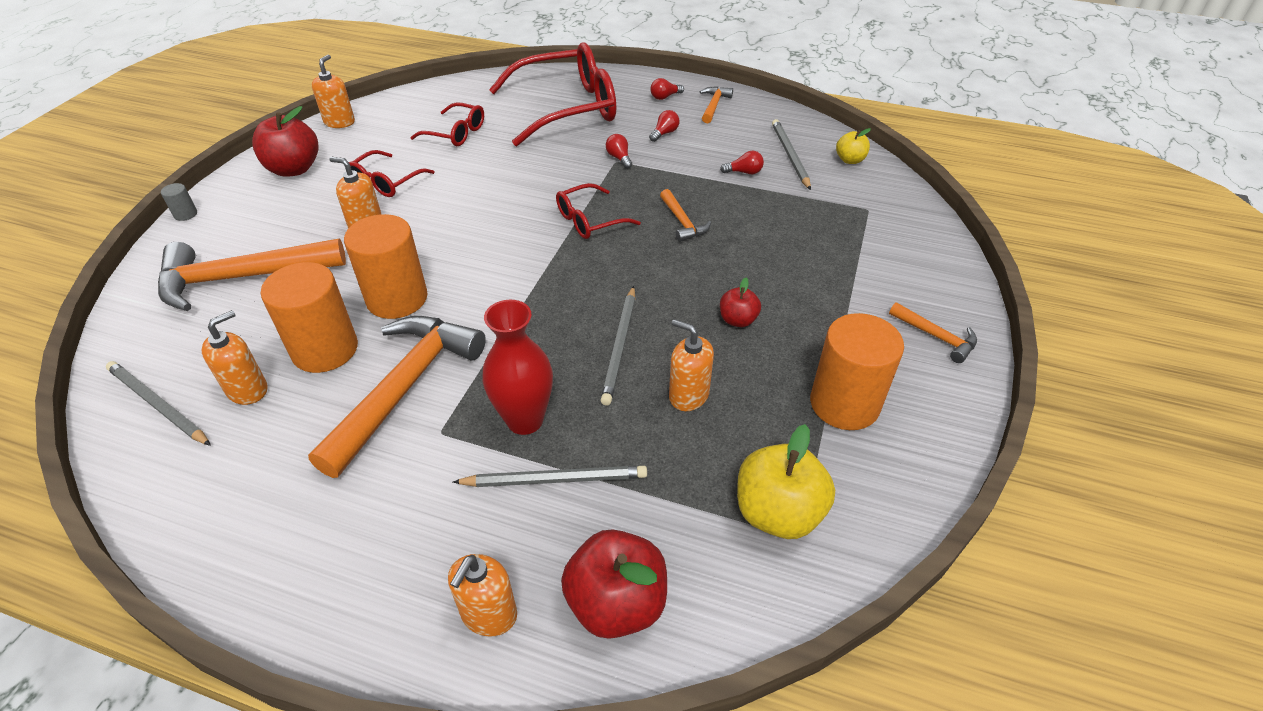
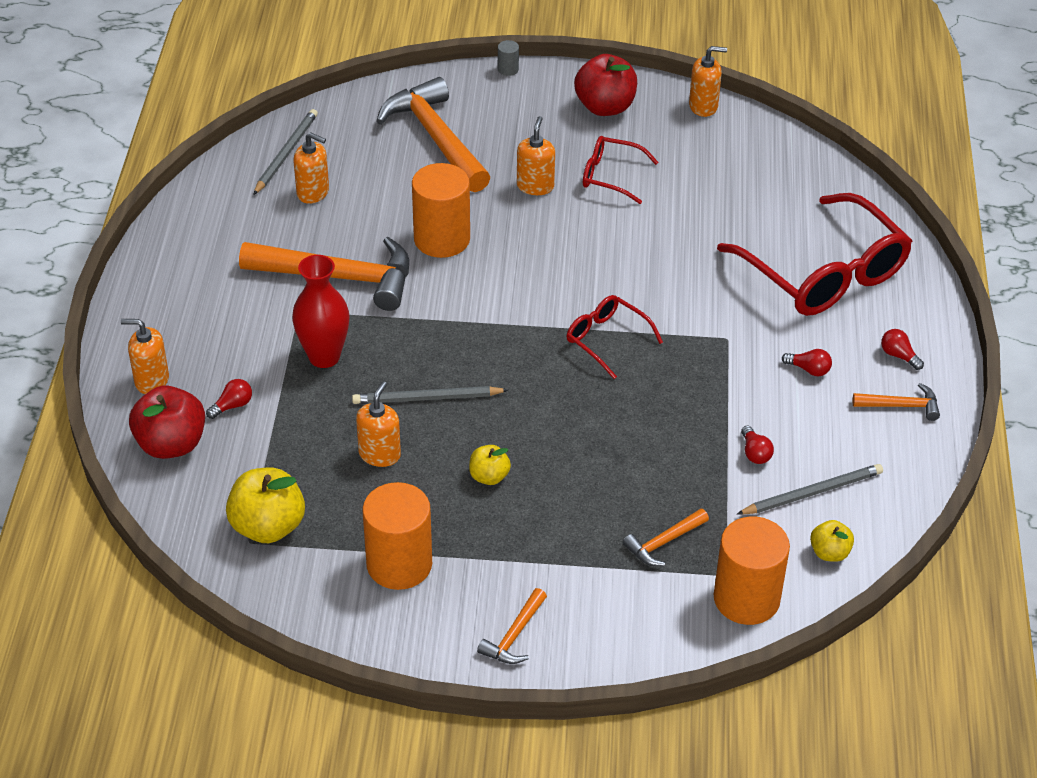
camera: 75 degrees right, 0 degrees up
(325, 349) = (367, 218): orange cylinder -> orange cylinder (746, 599)
(456, 133) = (724, 198): red glasses -> none
(555, 479) = (269, 388): grey pencil -> none
(619, 158) = (735, 340): red light bulb -> red light bulb (232, 406)
(682, 222) = (633, 413): orange hammer -> orange hammer (663, 542)
(737, 320) = (489, 476): red apple -> yellow apple

